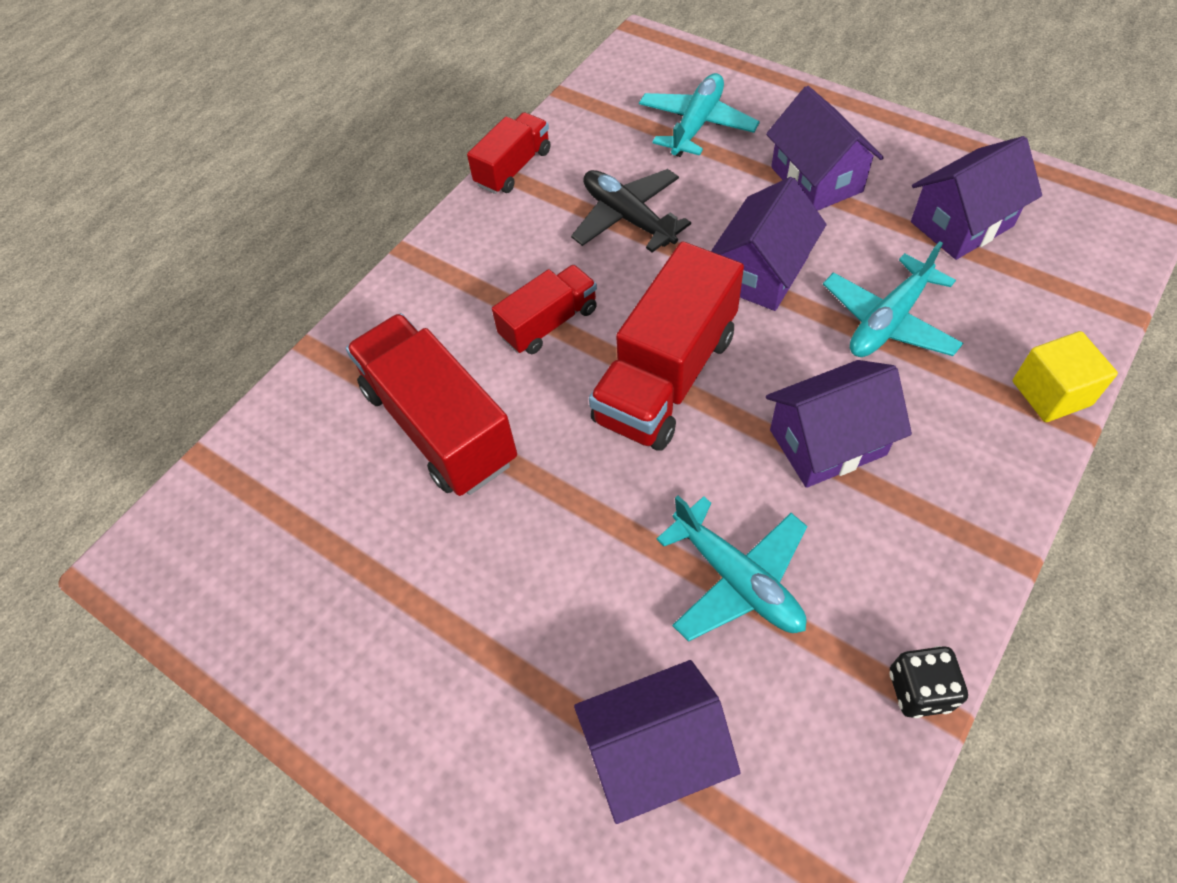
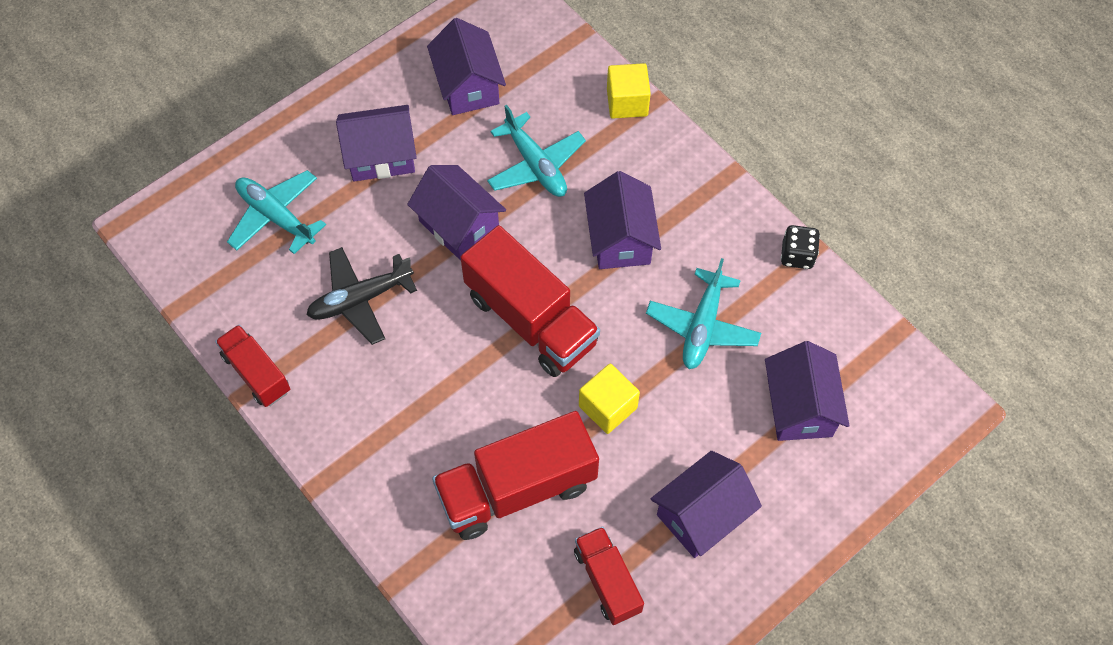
camera: 80 degrees left, 5 degrees up
(449, 647) = (701, 515): none -> purple house
(549, 323) = (447, 386): red truck -> red truck (607, 581)
(574, 492) = (608, 407): none -> yellow cube
(737, 579) = (702, 326): turquoise plane -> turquoise plane turned 135 degrees clockwise

